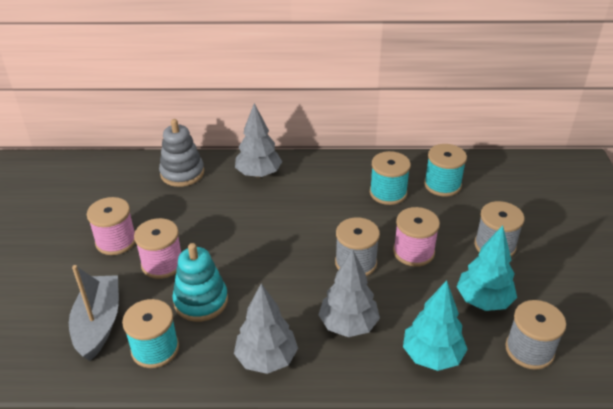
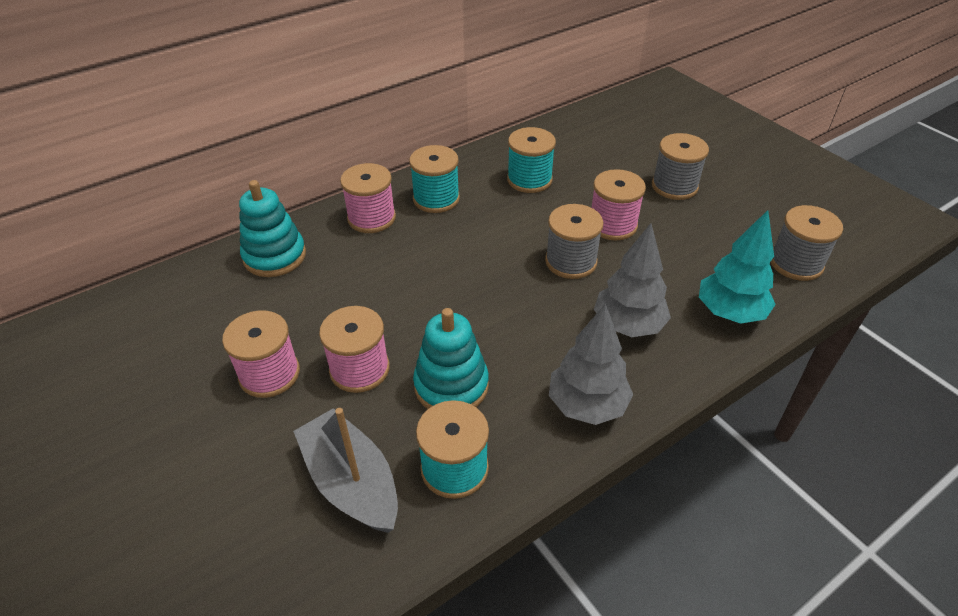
camera: 35 degrees left, 5 degrees up
(182, 173) = (275, 256): grey stacking toy -> turquoise stacking toy
(259, 174) = (371, 218): grey tree -> pink spool
(442, 185) = (571, 151): turquoise spool -> turquoise spool (436, 199)
(483, 300) = (717, 240): turquoise tree -> none

